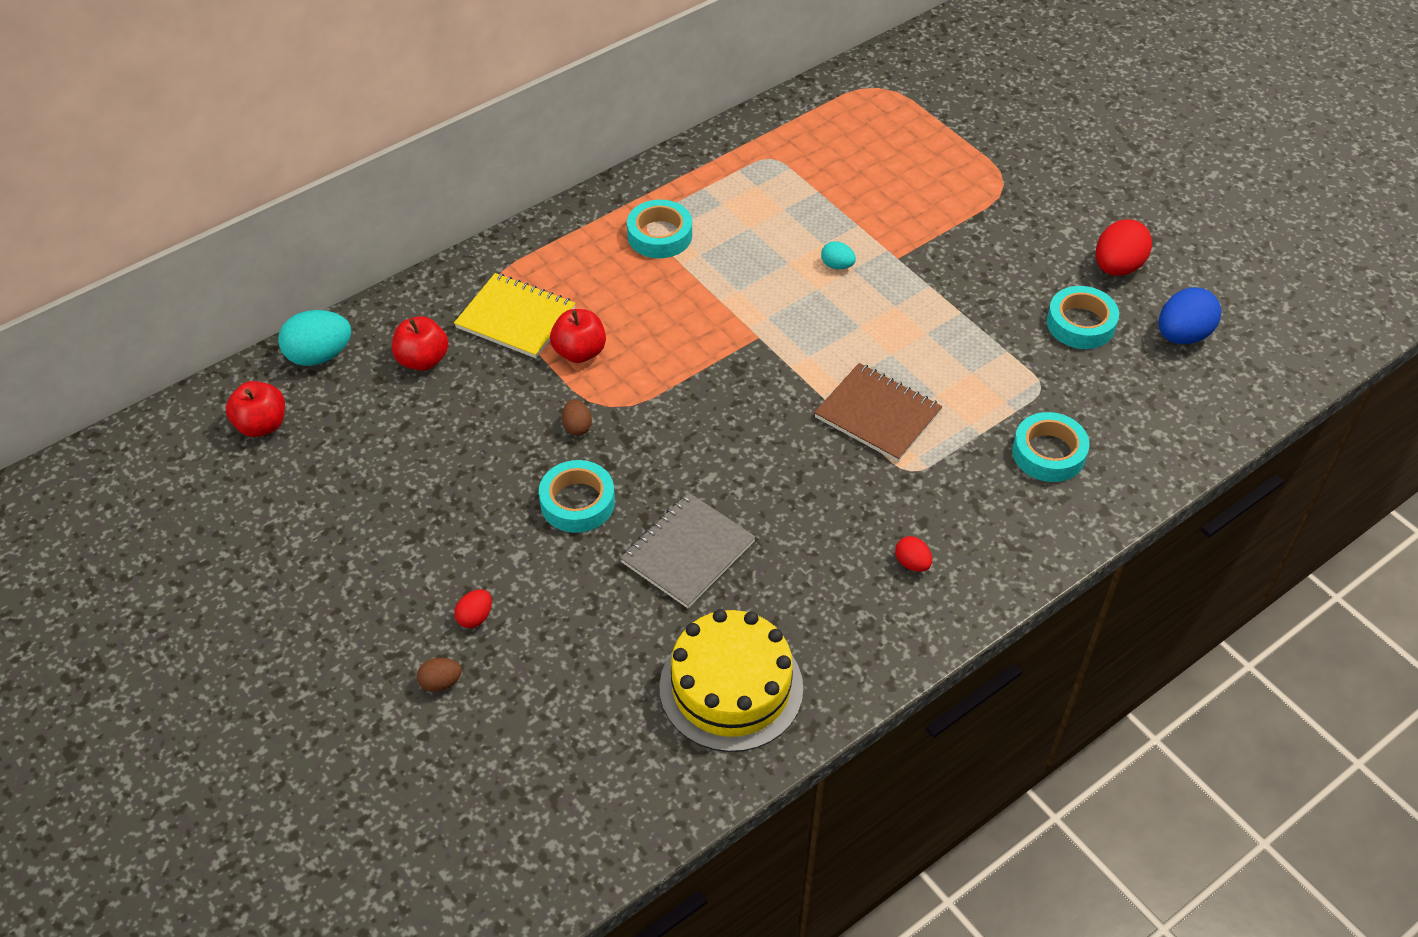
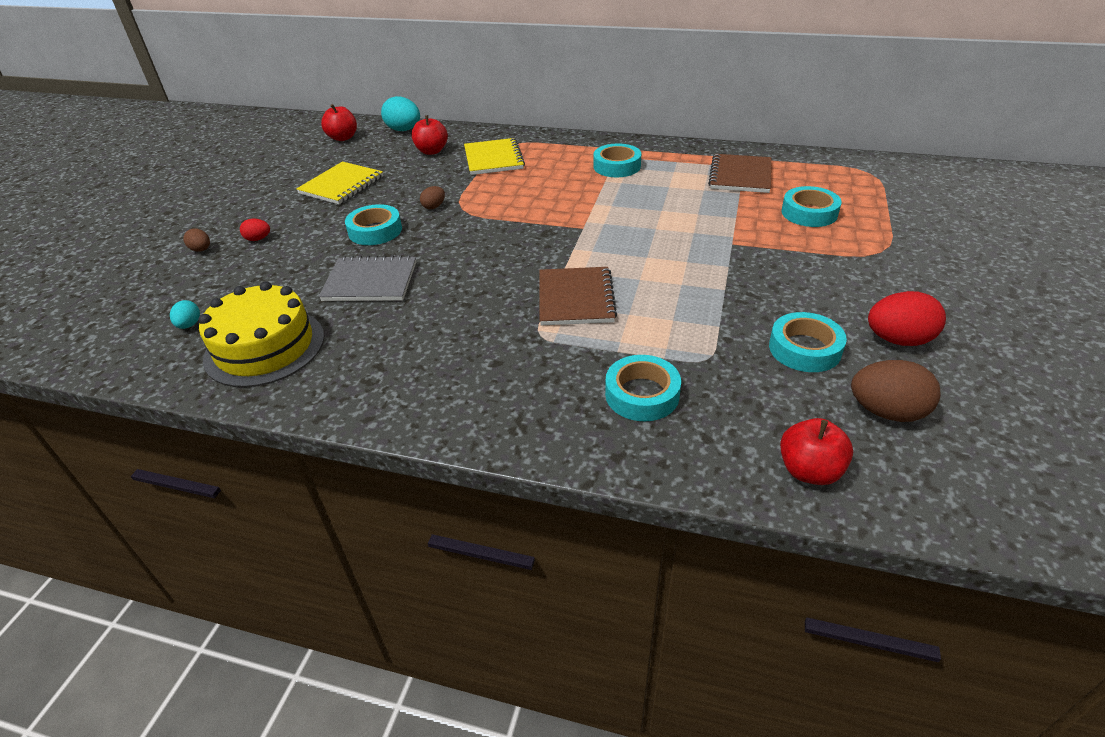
camera: 55 degrees right, 10 degrees down
(416, 484) = (341, 185): none -> yellow notebook
(579, 352) = (492, 184): red apple -> red apple (809, 471)
(786, 167) = (740, 175): none -> brown notebook
(837, 265) = (687, 226): turquoise egg -> turquoise egg (189, 325)
(902, 176) = (809, 213): none -> turquoise tape
(912, 563) = (449, 375): red egg -> none
(1182, 335) = (886, 412): blue egg -> brown egg

